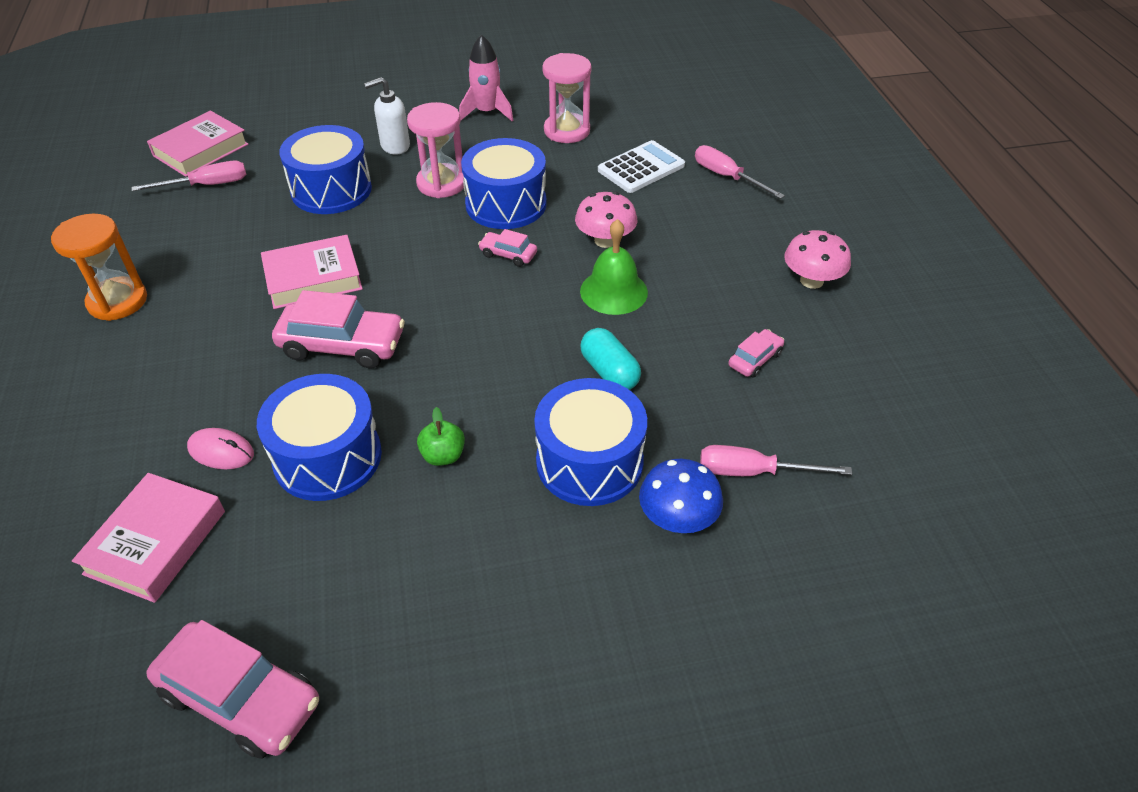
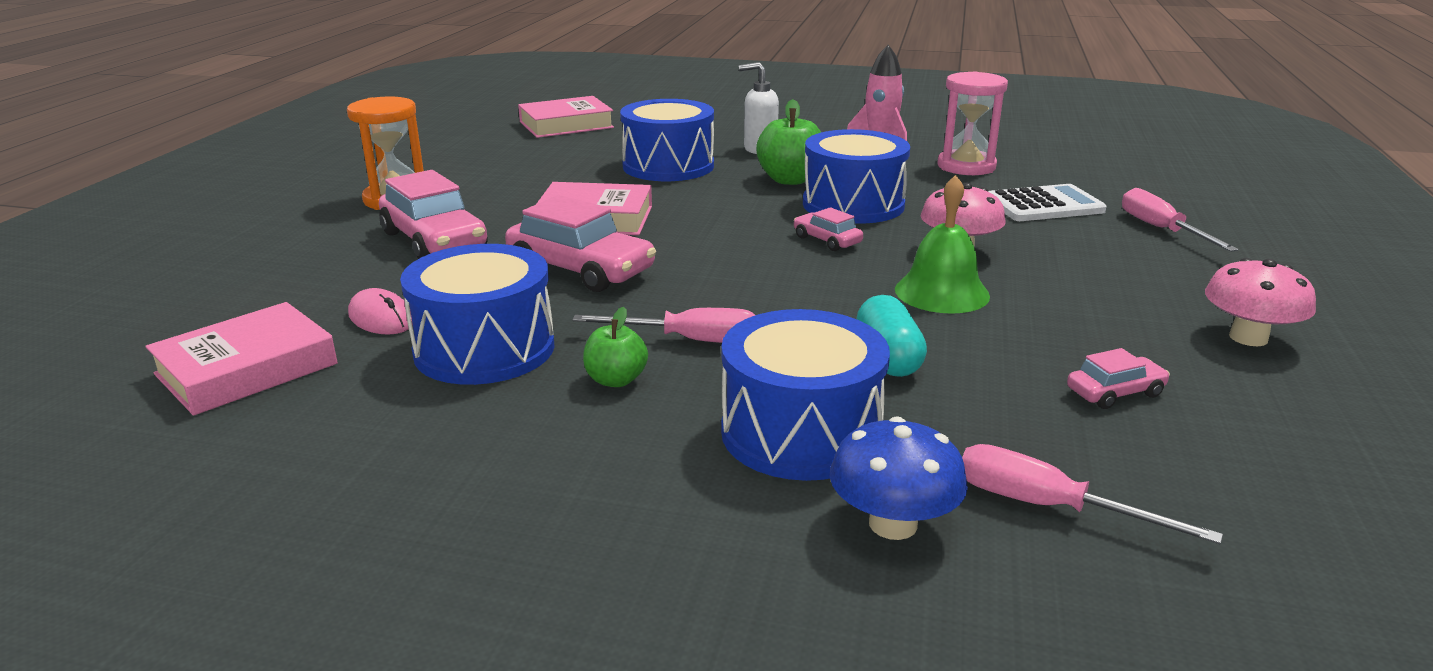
camera: 25 degrees right, 20 degrees down
(207, 185) = (550, 145): pink screwdriver -> pink screwdriver (689, 340)
(241, 697) = (185, 527): pink car -> pink car (434, 240)
(441, 183) = (790, 180): pink hourglass -> green apple

